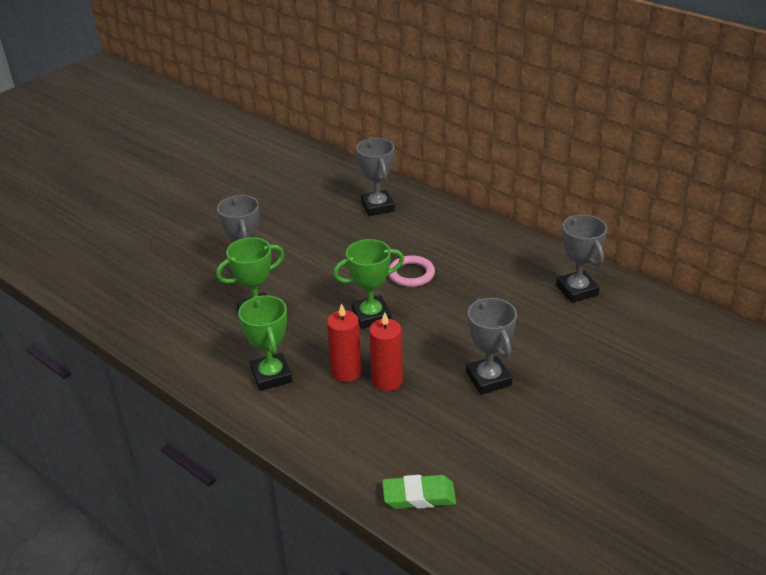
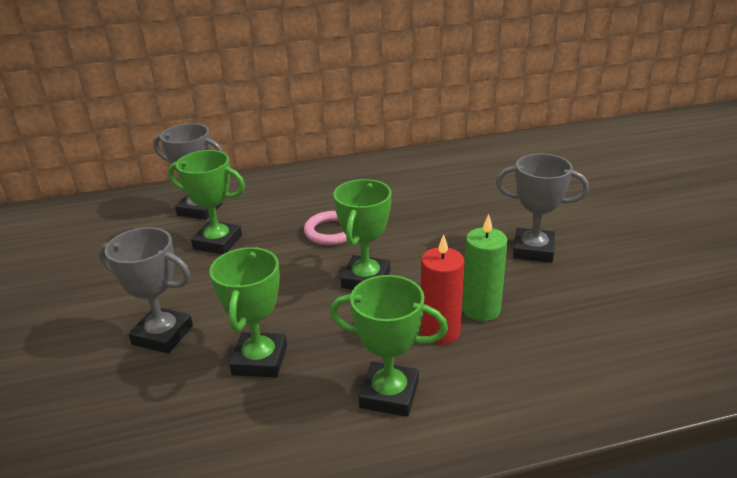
camera: 55 degrees left, 5 degrees down
(349, 235) = (217, 242): none -> green trophy
(387, 380) = (481, 309): red candle -> green candle
(419, 496) = (682, 359): green eraser -> none
(577, 290) = (457, 167): grey trophy -> none

